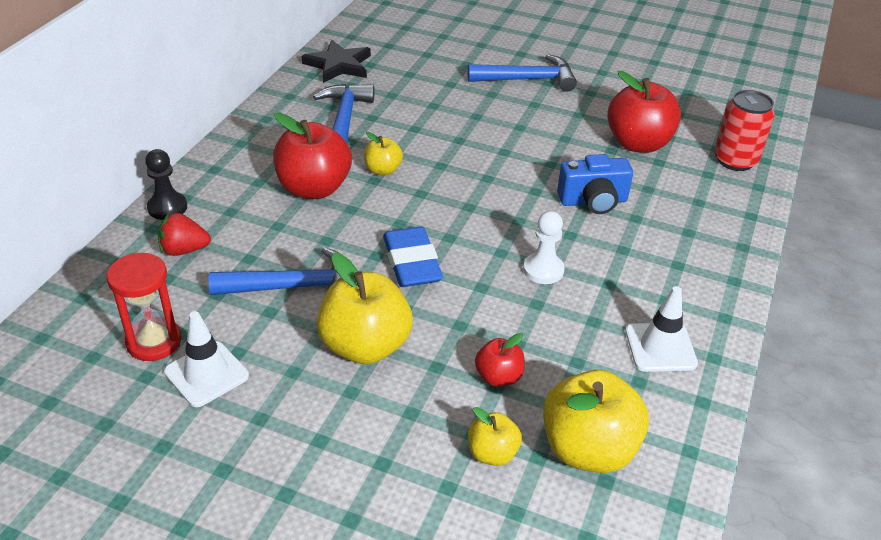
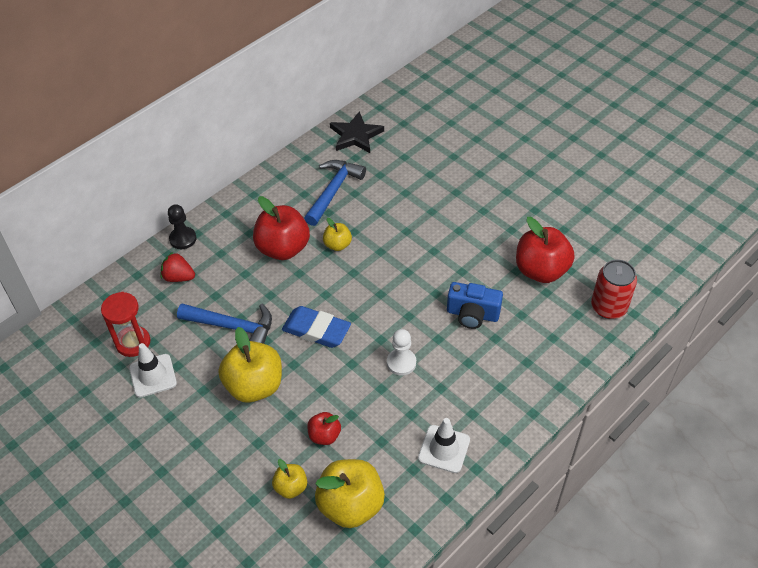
camera: 25 degrees right, 10 degrees up
(412, 263) = (316, 330): blue eraser -> blue eraser turned 75 degrees counterclockwise
(528, 79) = (493, 184): blue hammer -> none

